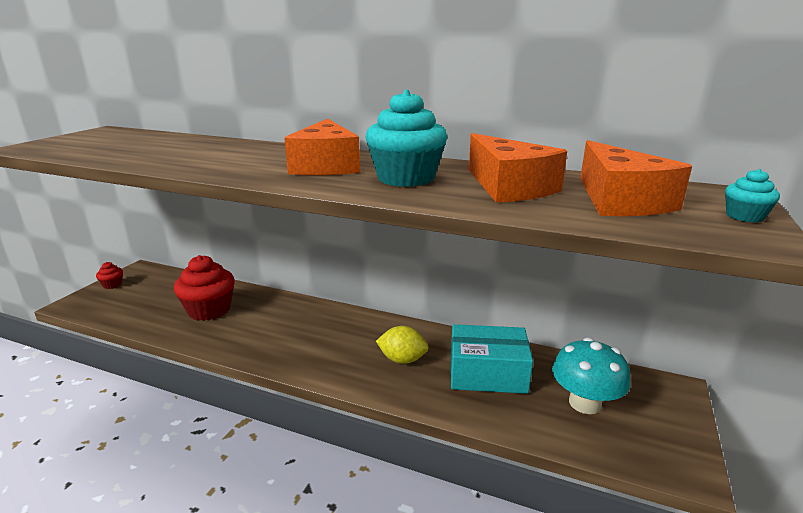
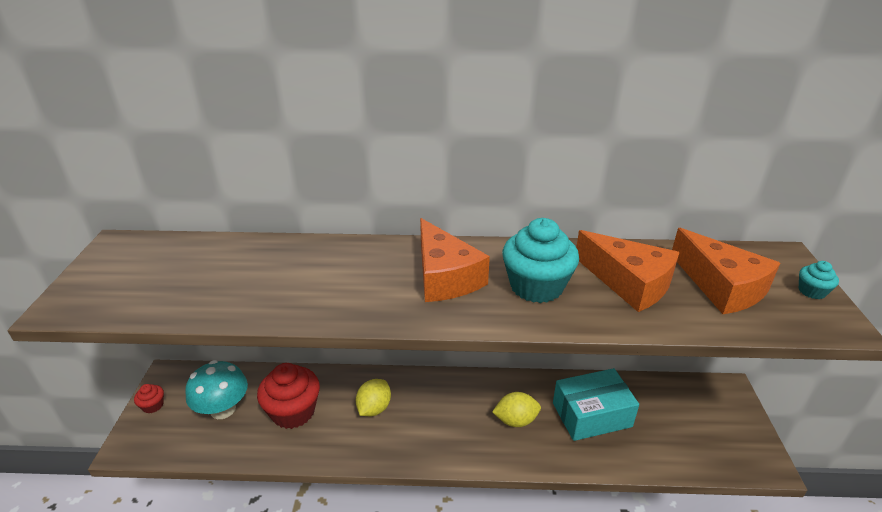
camera: 20 degrees left, 10 degrees up
(277, 322) = (374, 408): none -> yellow lemon
(584, 403) = (676, 423): turquoise mushroom -> turquoise mushroom (223, 409)

